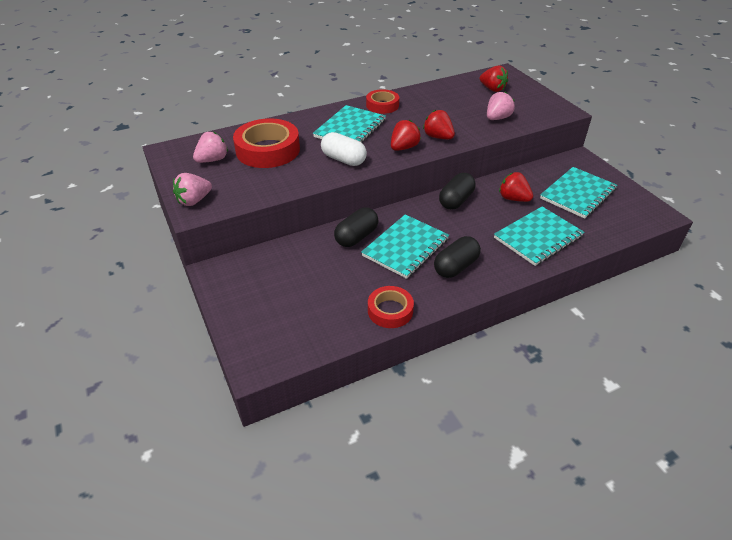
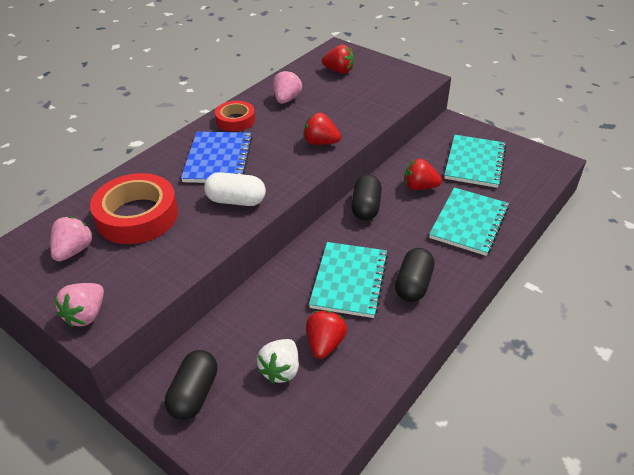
camera: 25 degrees left, 0 degrees up
(313, 289) = (281, 370): none -> white strawberry
(350, 129) = (218, 159): turquoise notebook -> blue notebook
(356, 237) = (289, 287): black capsule -> black capsule (194, 394)
(390, 310) = (380, 363): red tape -> none
(404, 148) = (293, 166): red strawberry -> red strawberry (325, 344)
(497, 118) = (366, 104): pink strawberry -> pink strawberry (287, 99)

